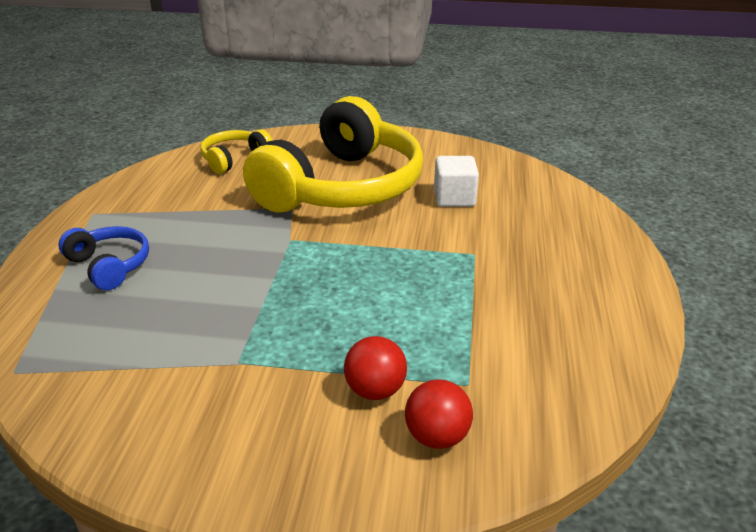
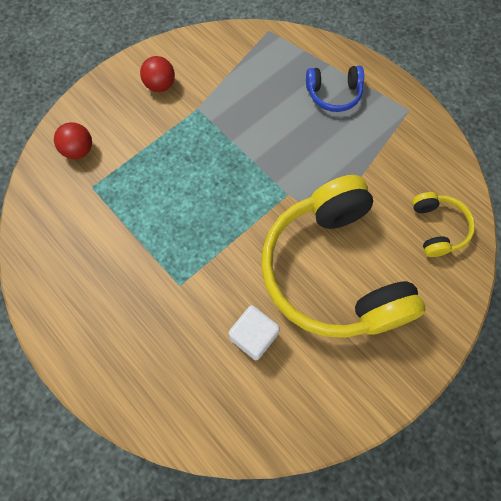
camera: 130 degrees right, 35 degrees up
(375, 390) = (126, 148): red ball -> red ball (160, 85)

